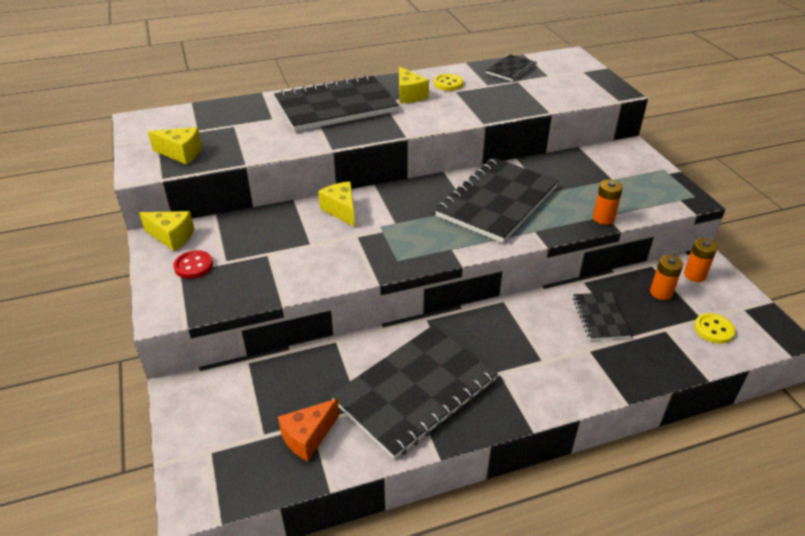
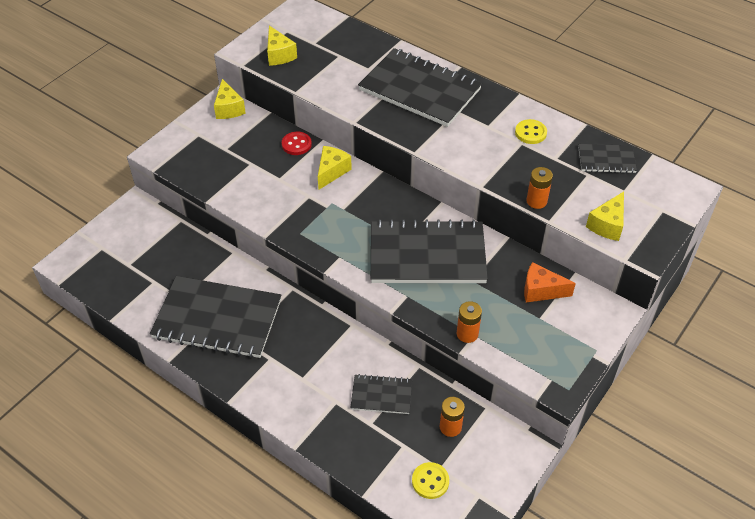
camera: 55 degrees right, 10 degrees up
(193, 266) = (209, 137): red button -> red button (296, 144)
(308, 437) = (142, 286): orange cheese -> orange cheese (541, 290)
(409, 95) = (483, 120): yellow cheese -> yellow cheese (607, 225)
(600, 317) = (381, 395): black notebook -> black notebook turned 45 degrees clockwise
(694, 275) = (498, 444): orange battery -> orange battery (536, 201)

